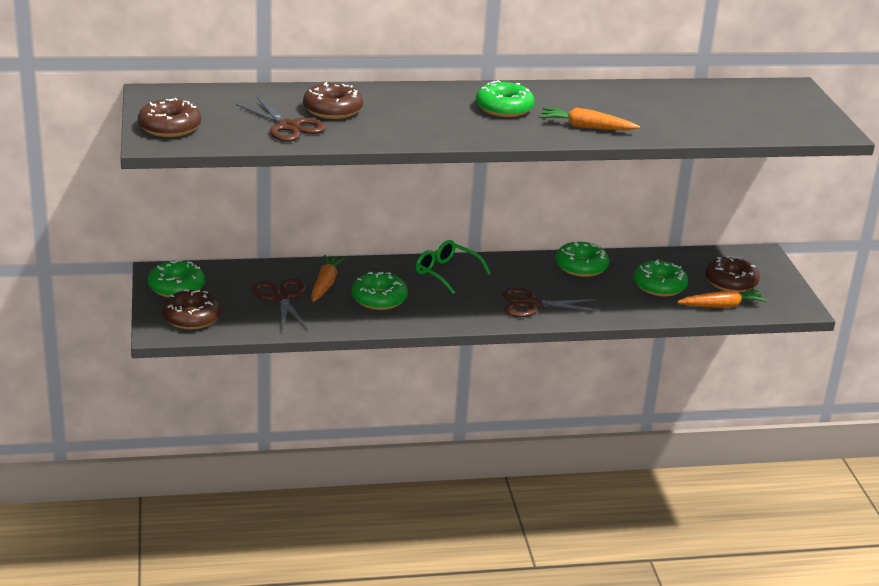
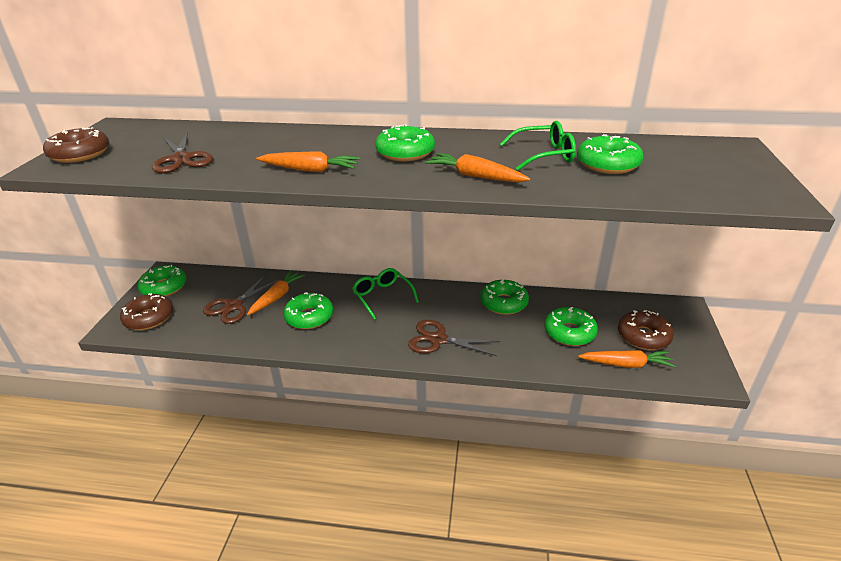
camera: 20 degrees right, 5 degrees up
(282, 297) = (233, 306): brown scissors -> brown scissors turned 150 degrees counterclockwise
(332, 110) = (241, 146): brown donut -> none
(430, 130) = (310, 170): none -> orange carrot
(633, 104) = (544, 155): none -> green glasses
(692, 110) = (607, 164): none -> green donut

